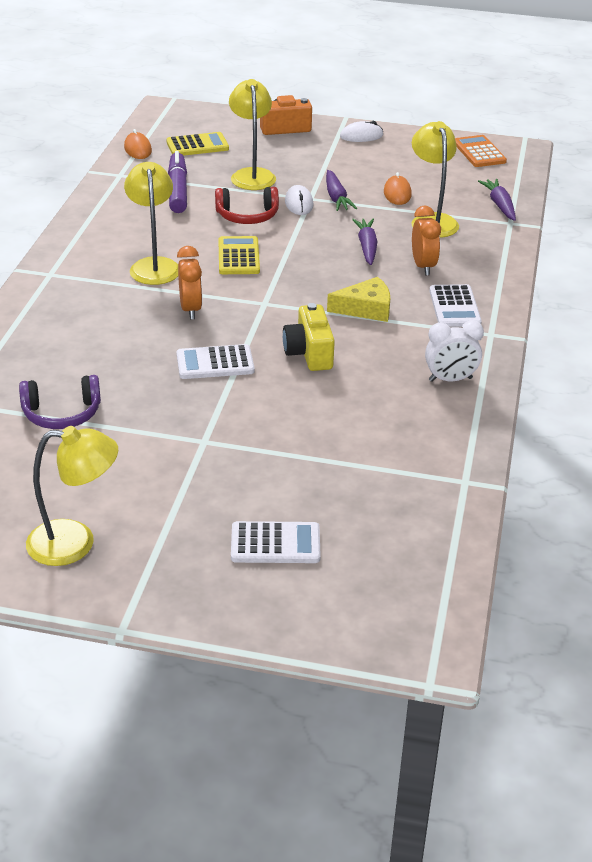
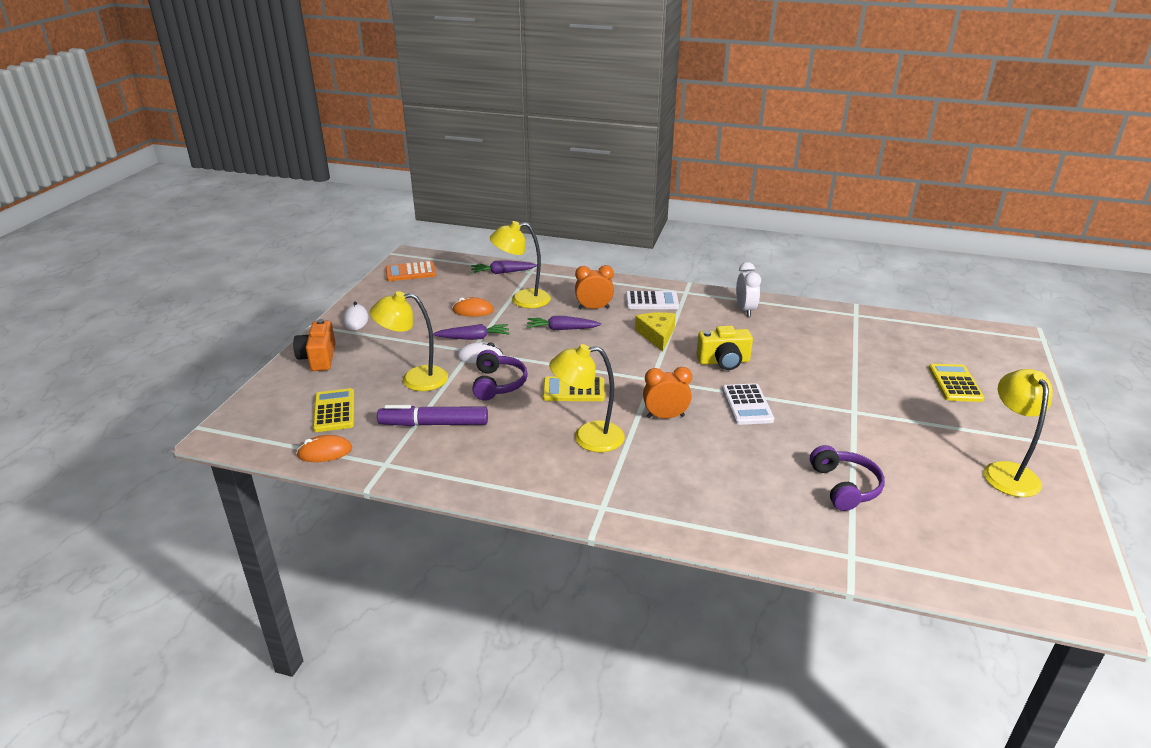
camera: 85 degrees left, 5 degrees down
(247, 216) = (498, 384): red headphones -> purple headphones
(275, 544) = (955, 383): white calculator -> yellow calculator

